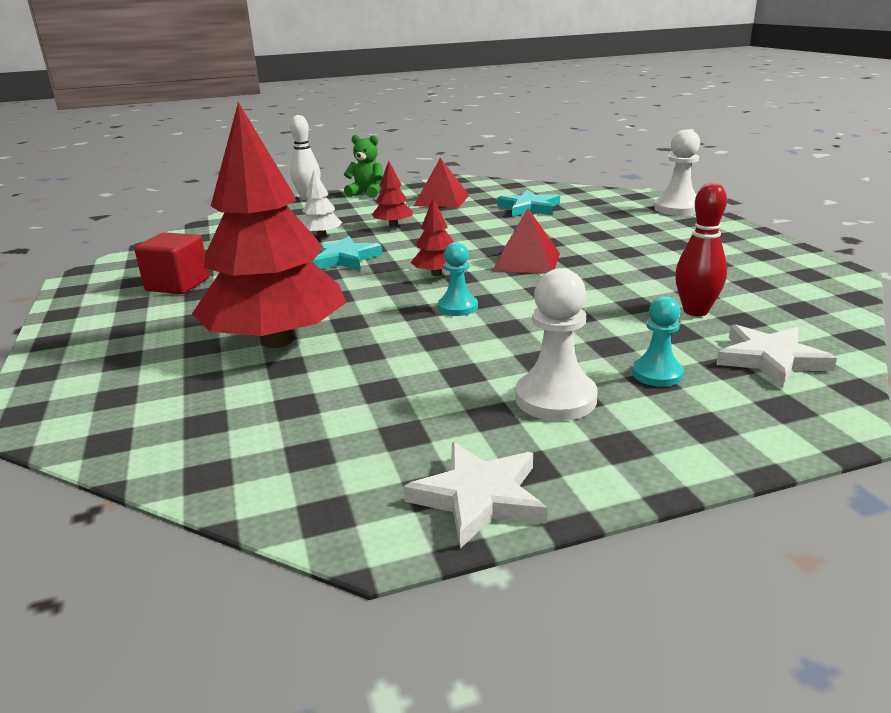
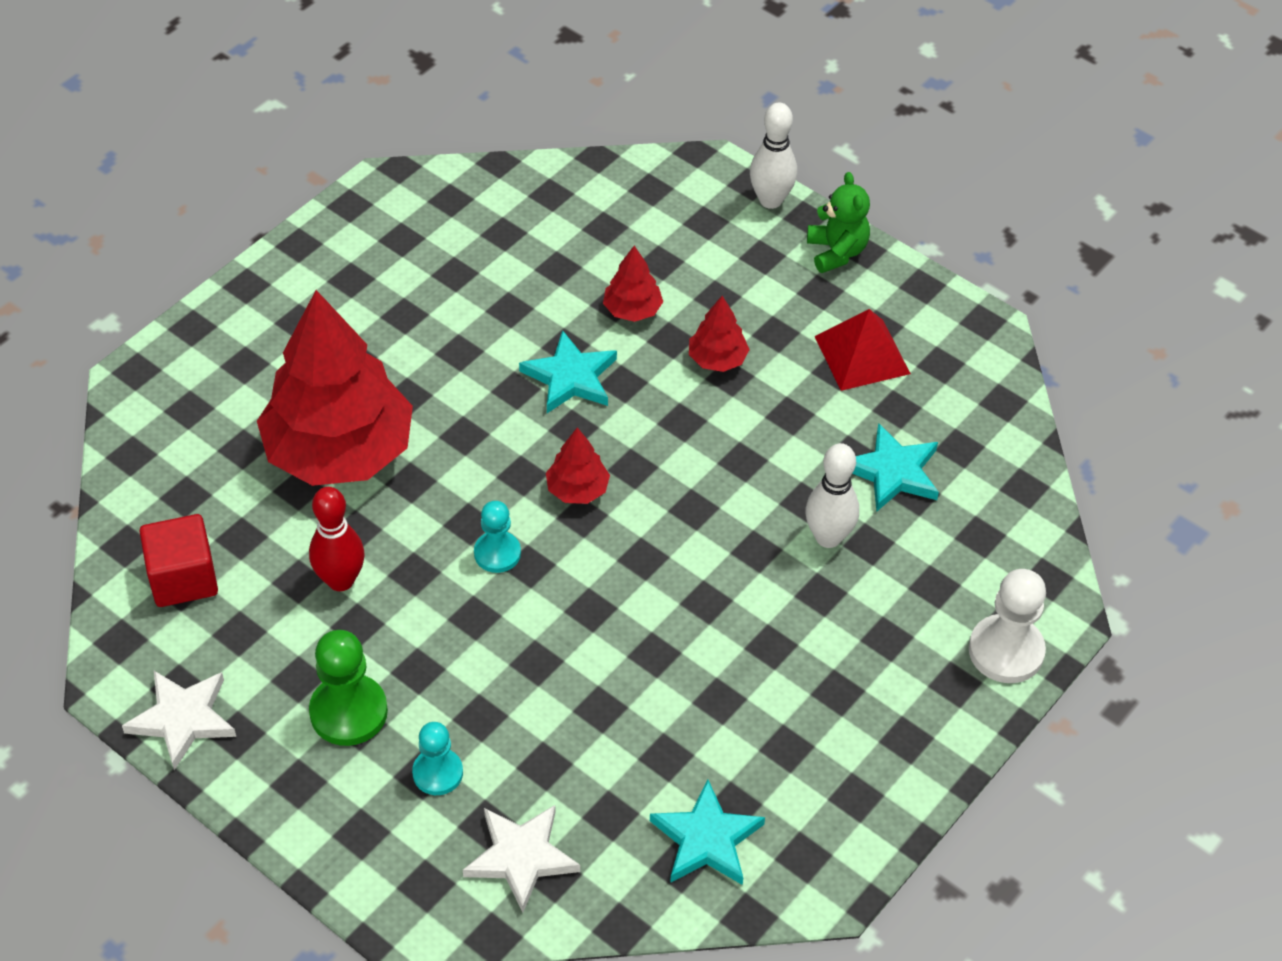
camera: 55 degrees right, 25 degrees up
(178, 285) = (412, 282): red cube -> red cube (183, 578)
(322, 236) = (632, 310): white tree -> red tree
(527, 261) = (671, 557): red pyramid -> none
(555, 399) = (348, 712): white pawn -> green pawn
(558, 226) = (828, 537): none -> white bowling pin
(695, 311) = (610, 767): red bowling pin -> red bowling pin (340, 580)
(781, 296) = (706, 839): none -> turquoise star

